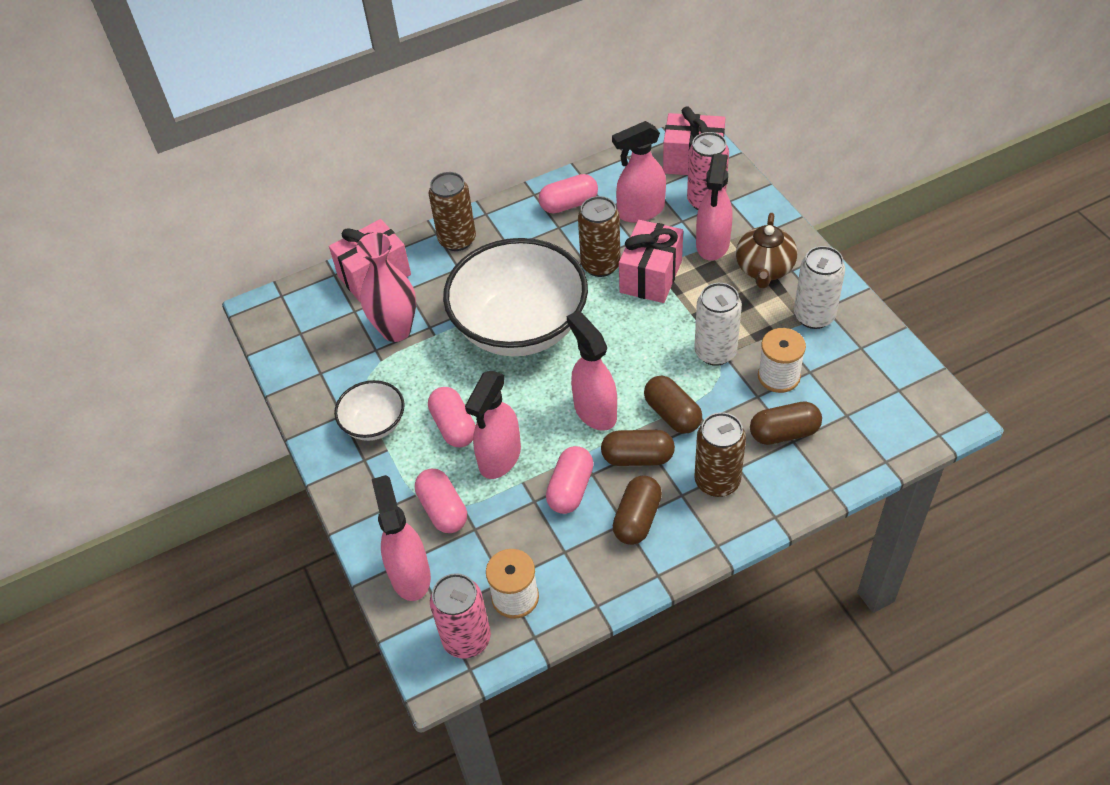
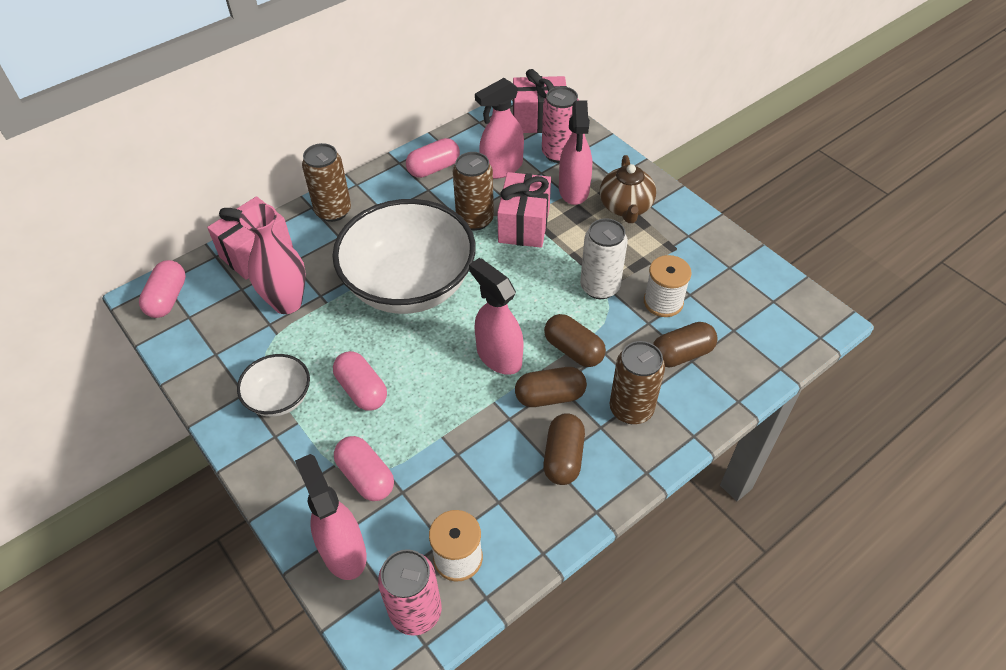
camera: 15 degrees left, 0 degrees up
(499, 458) = (414, 415): pink spray bottle -> none
(570, 489) = (491, 437): pink capsule -> pink capsule (167, 298)
(814, 316) = (680, 244): white can -> none

